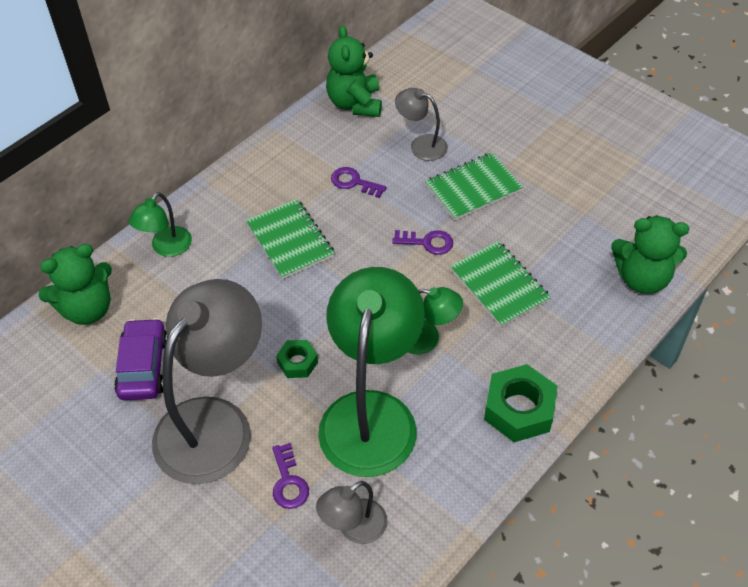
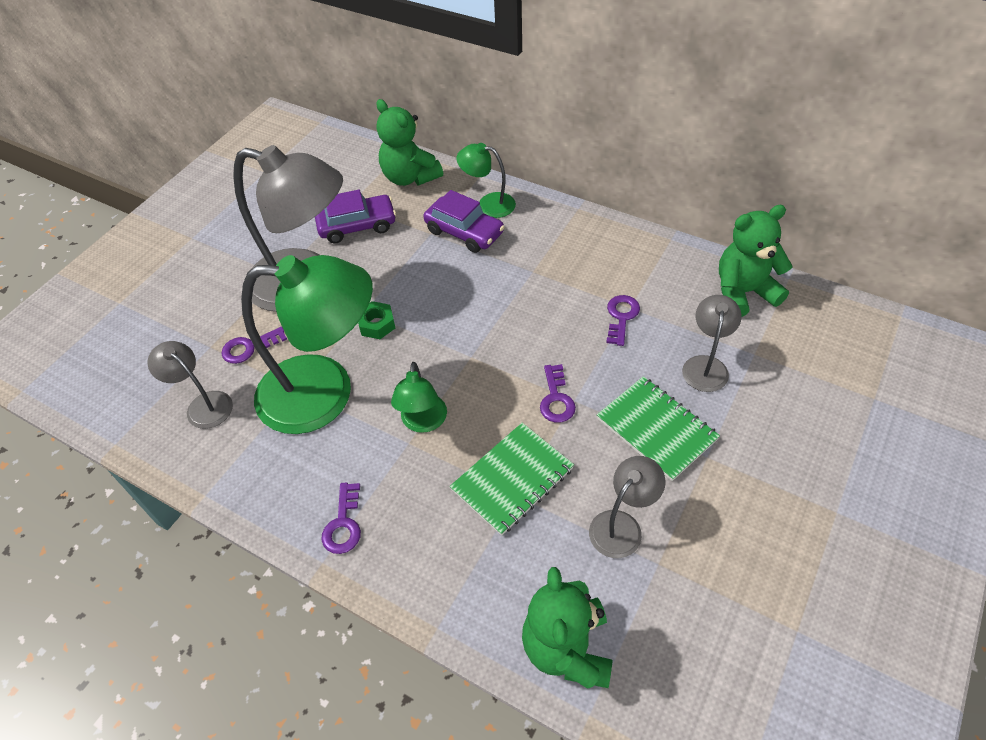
camera: 80 degrees right, 0 degrees up
(198, 273) = (464, 232): none -> purple car
(290, 240) = (523, 285): green notebook -> none
(519, 409) = (343, 524): green nut -> purple key
(552, 227) = (622, 525): none -> grey lamp

